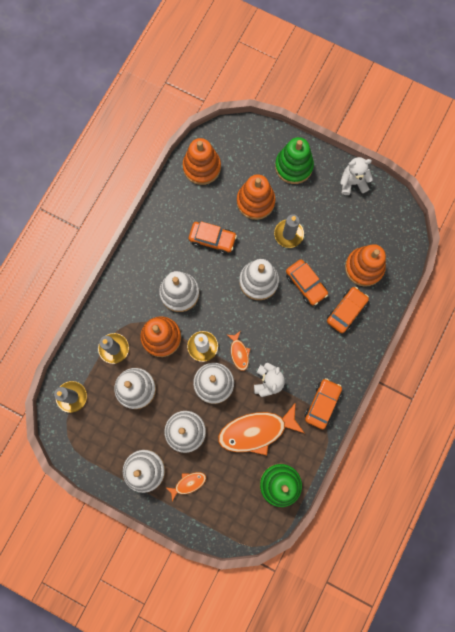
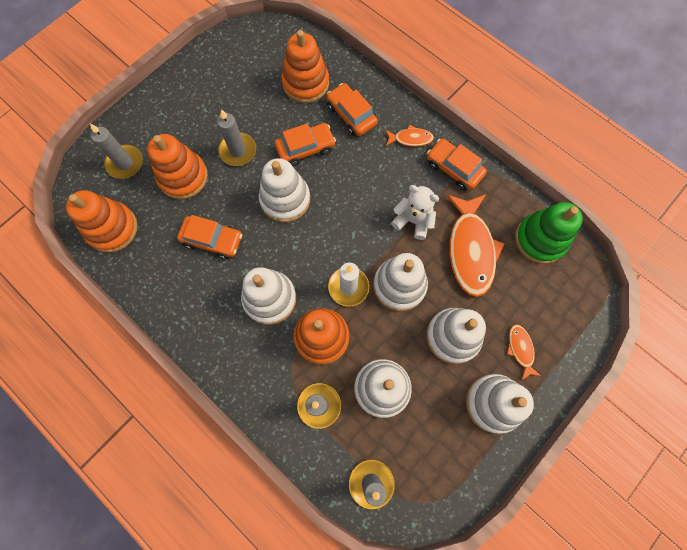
camera: 75 degrees left, 5 degrees down
(212, 239) = (212, 240): orange car -> orange car turned 75 degrees clockwise
(239, 353) = (368, 245): orange fish -> orange fish (410, 139)
(254, 157) = (125, 163): none -> grey candle
(293, 166) = (156, 123): green stacking toy -> none
(352, 182) = (201, 68): white teddy bear -> none

